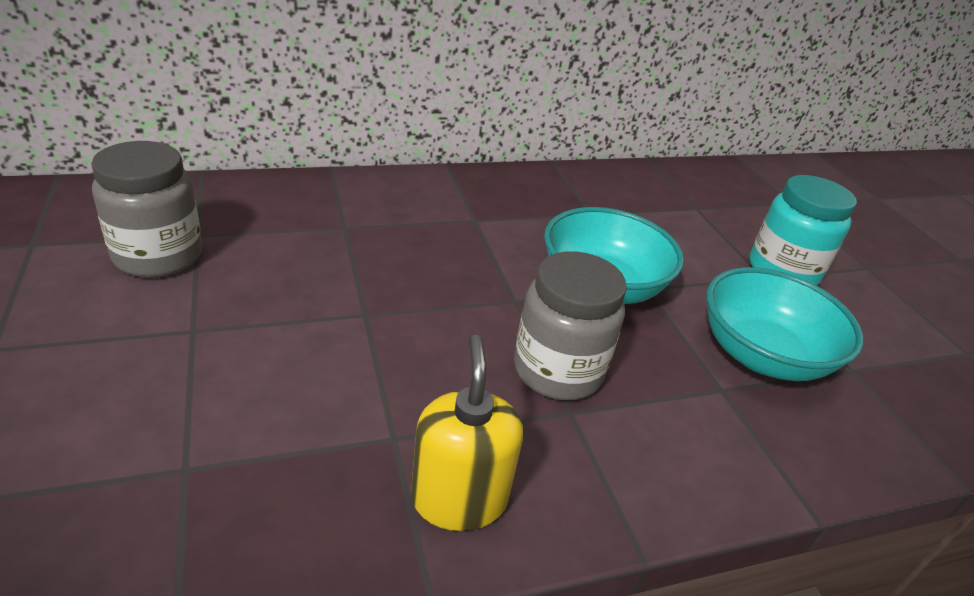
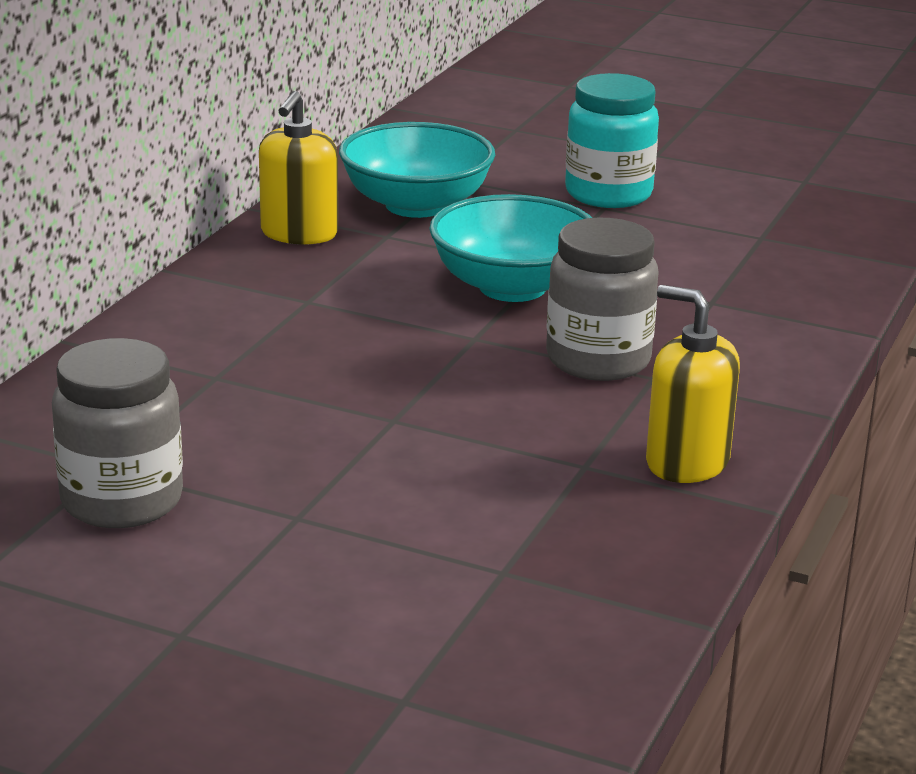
camera: 45 degrees left, 10 degrees down
(547, 185) = (299, 233): none -> yellow soap dispenser
(761, 355) = (696, 264): turquoise bowl -> turquoise bowl (416, 205)

